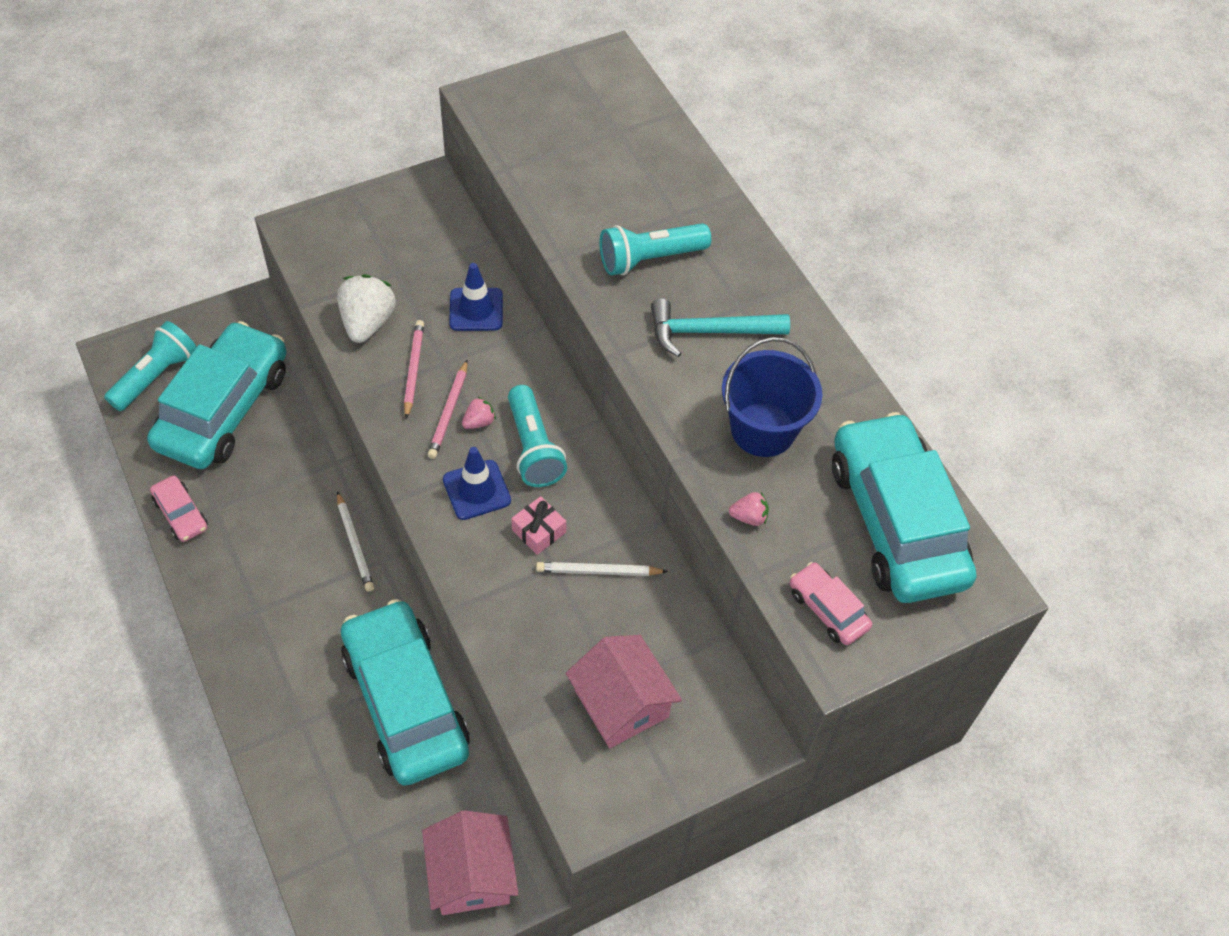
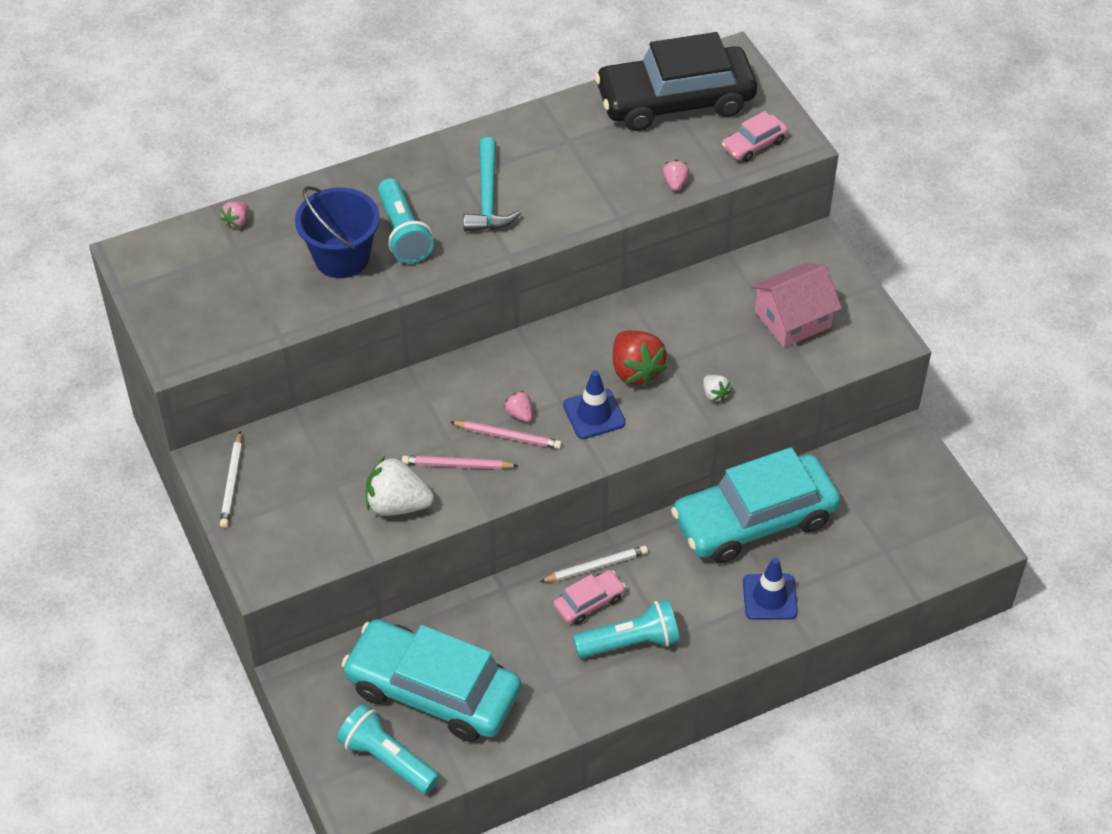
camera: 85 degrees left, 5 degrees down
(181, 514) = (562, 714): pink car -> pink car (589, 602)
(471, 874) = (901, 470): pink house -> none
(476, 310) = (385, 419): blue traffic cone -> blue traffic cone (770, 597)
(502, 611) = (714, 394): none -> white strawberry
(533, 448) = (548, 374): turquoise flashlight -> turquoise flashlight (630, 642)
(539, 531) = (635, 370): pink gift -> red strawberry
(598, 571) = (674, 331): white pencil -> white pencil (232, 483)
(659, 129) = (237, 221): none -> pink strawberry
(763, 430) = (591, 170): blue bucket -> blue bucket (342, 257)
(896, 521) = (675, 101): turquoise car -> black car

